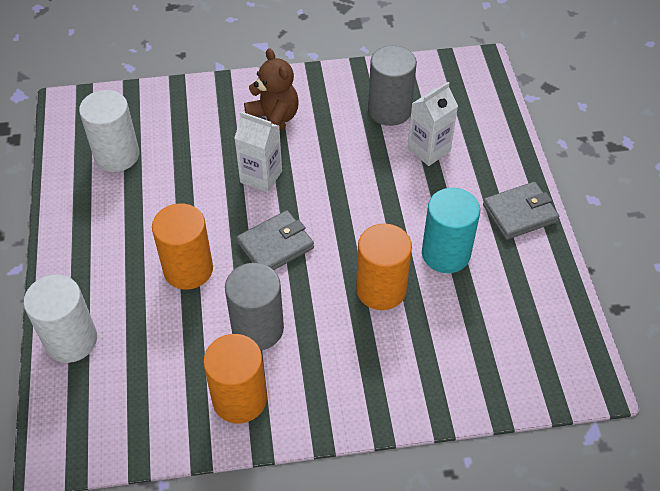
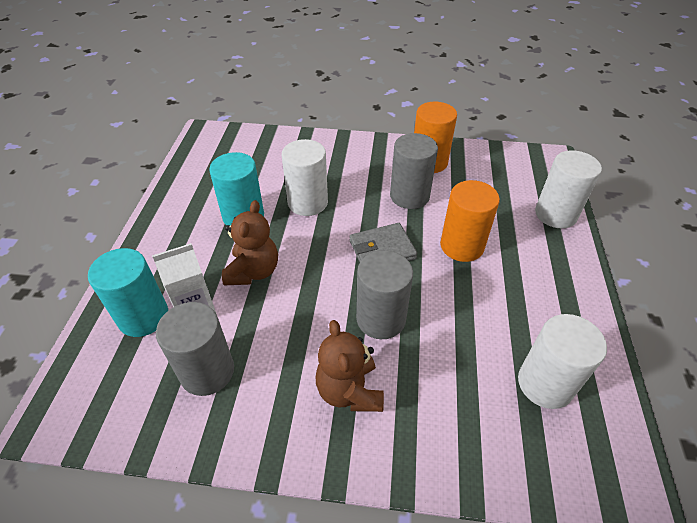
camera: 165 degrees left, 5 degrees down
(261, 176) = (381, 319): white carton -> grey cylinder
(381, 289) = (307, 202): orange cylinder -> white cylinder
(398, 194) = (253, 271): none -> brown teddy bear
(471, 136) = (143, 316): none -> turquoise cylinder
(520, 213) = (161, 233): grey wallet -> none

